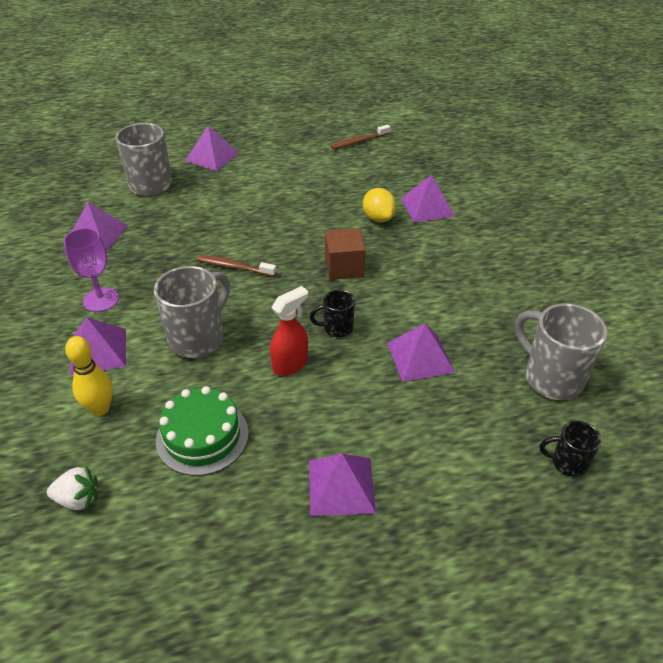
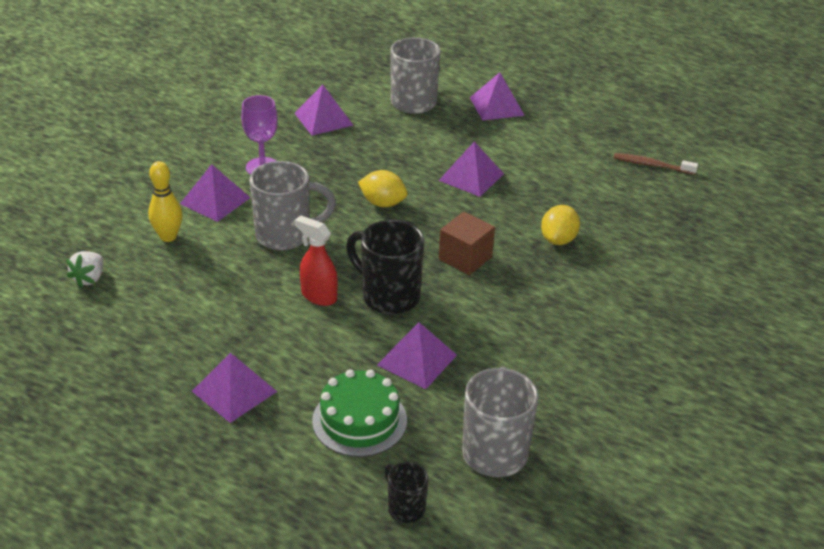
camera: 45 degrees right, 5 degrees down
(78, 499) = (89, 278): white strawberry -> white strawberry turned 60 degrees clockwise
(202, 436) = (199, 297): green cake -> green cake (359, 420)
(234, 267) = (383, 203): brown toothbrush -> yellow lemon
(290, 364) = (318, 296): red spray bottle -> red spray bottle turned 150 degrees counterclockwise
(336, 328) = (388, 296): black mug -> black mug, size x1.86
(427, 207) = (620, 258): purple pyramid -> purple pyramid (471, 177)

